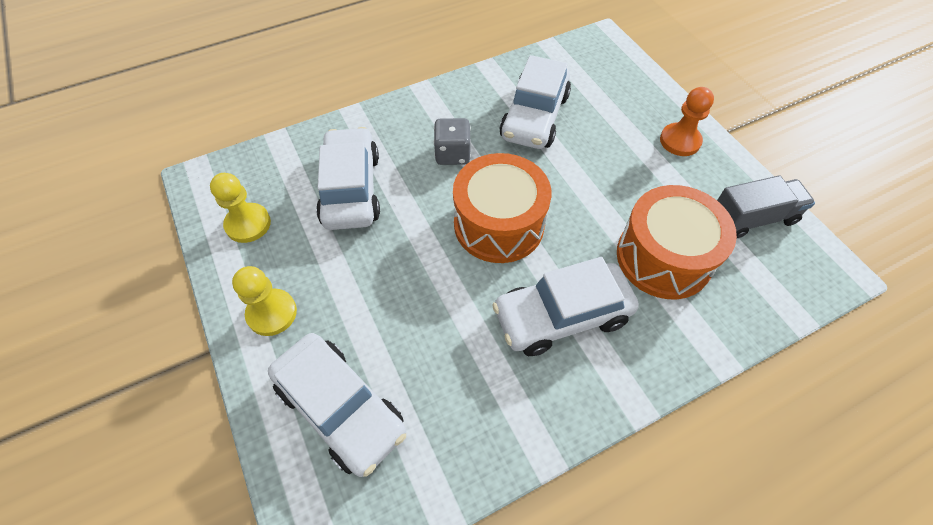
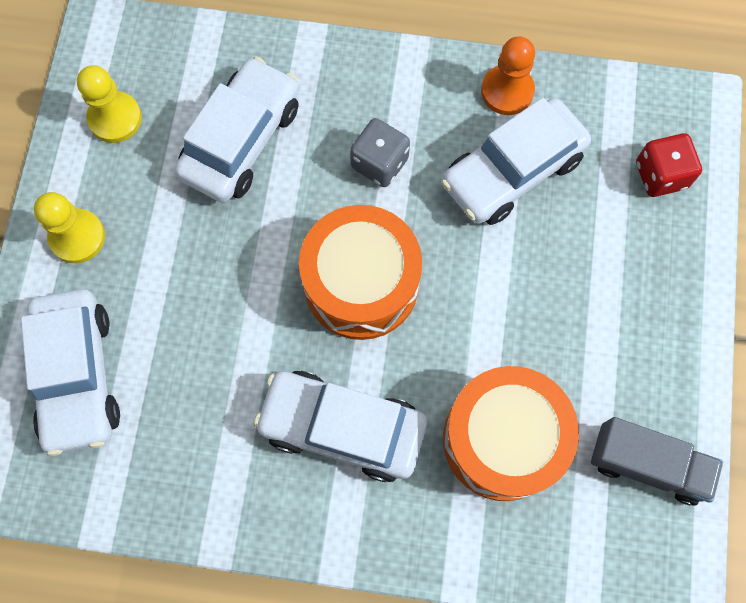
camera: 35 degrees right, 15 degrees up
(614, 77) = (660, 175): none -> red dice
(680, 141) = (658, 314): orange pawn -> orange pawn (507, 91)

